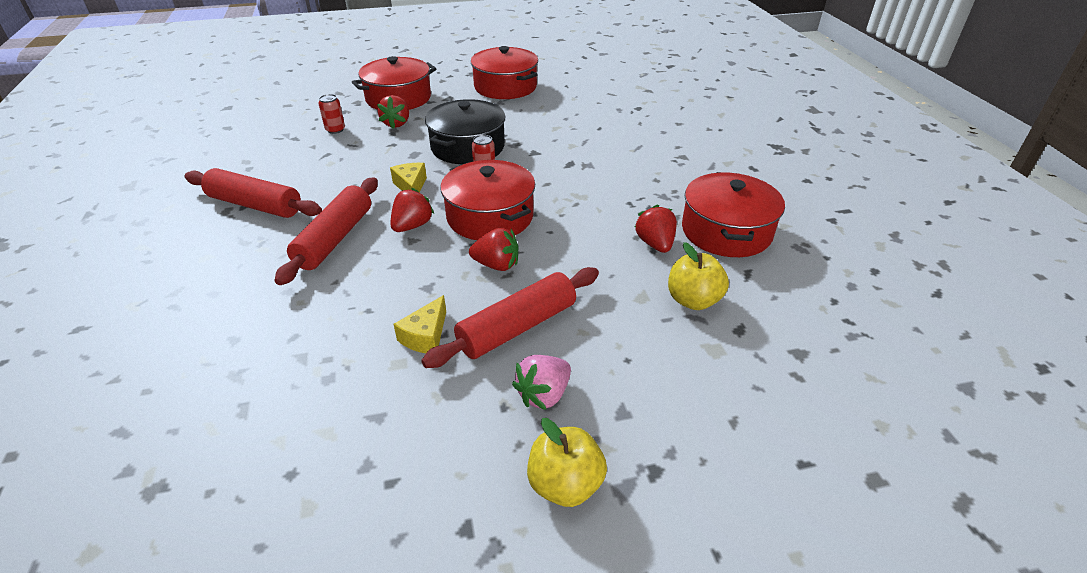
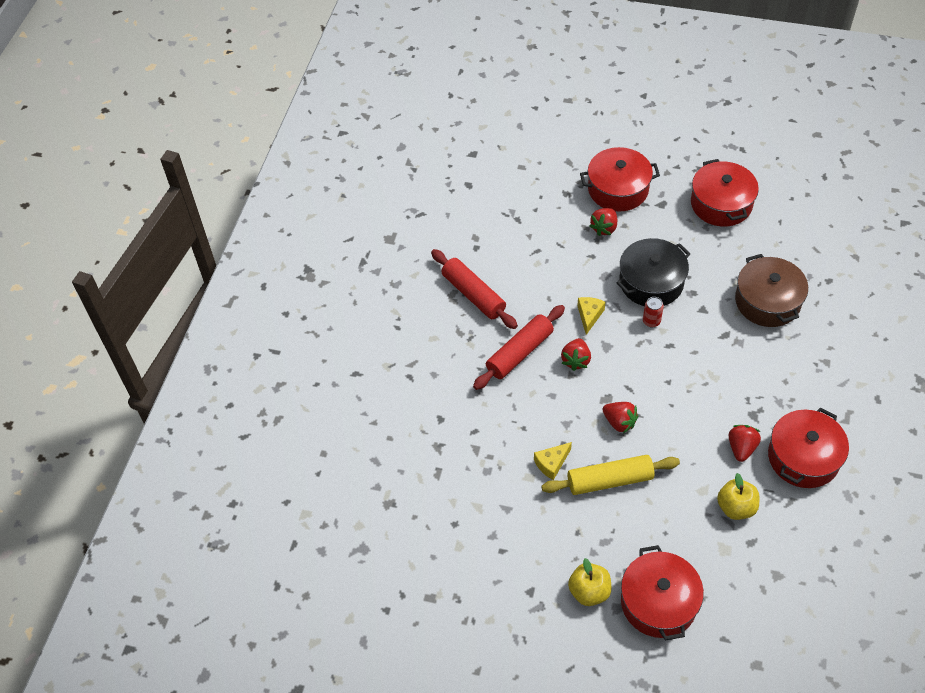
camera: 30 degrees right, 15 degrees up
(335, 130) = (552, 219): red can -> none
(412, 226) = (576, 360): red strawberry -> red strawberry turned 135 degrees clockwise
(490, 216) = (634, 372): red pot -> red pot (658, 602)
(517, 327) = (610, 480): red rolling pin -> yellow rolling pin
(544, 394) = (603, 534): pink strawberry -> none
(594, 132) = (767, 301): none -> brown pot

